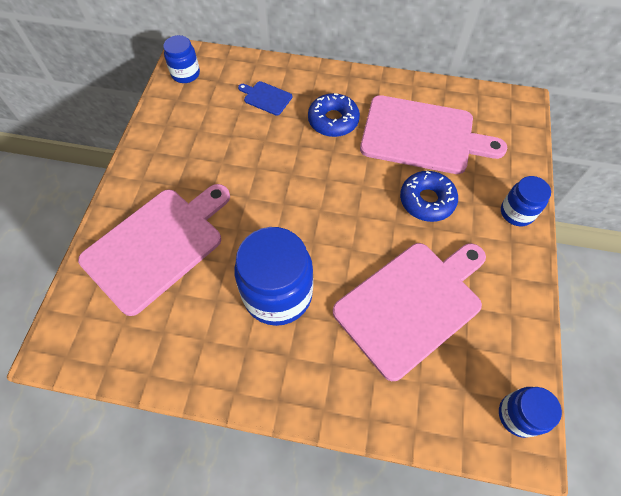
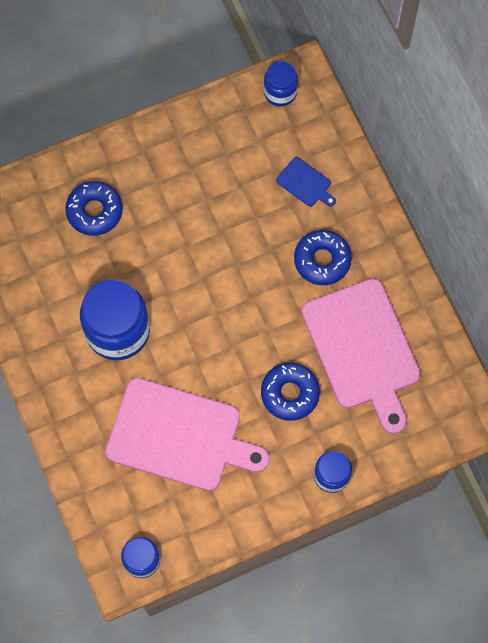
camera: 55 degrees right, 10 degrees up
(157, 245) = (94, 211): pink cutting board -> blue donut
(266, 97) = (305, 183): blue cutting board -> blue cutting board turned 135 degrees clockwise

